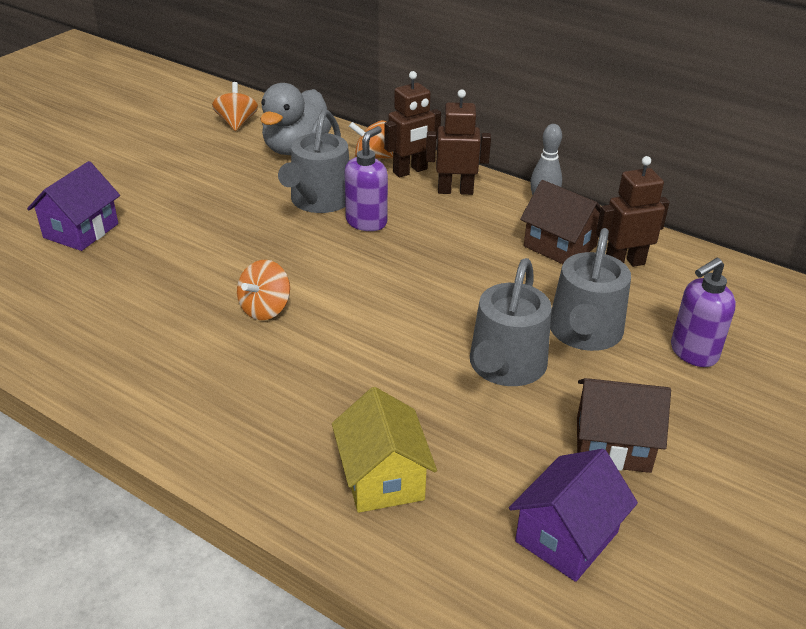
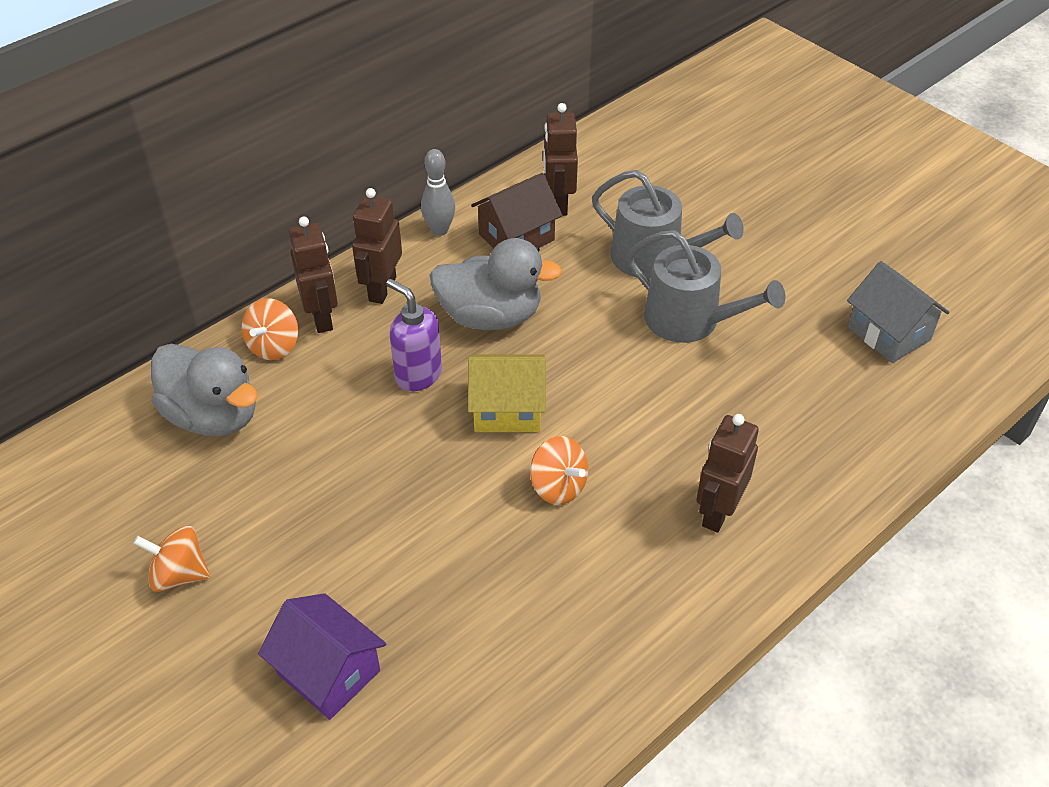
camera: 75 degrees left, 10 degrees up
(236, 123) = (104, 473): orange spinning top -> orange spinning top (179, 574)
(254, 409) = (718, 512): none -> brown robot
(318, 201) = (354, 411): grey watering can -> none
(382, 478) = (819, 430): yellow house -> yellow house (507, 409)
(450, 247) = (490, 316): none -> grey duck
(566, 537) = (888, 333): purple house -> grey house
(612, 444) = (795, 281): brown house -> none
(693, 353) = (695, 202): purple soap dispenser -> none

